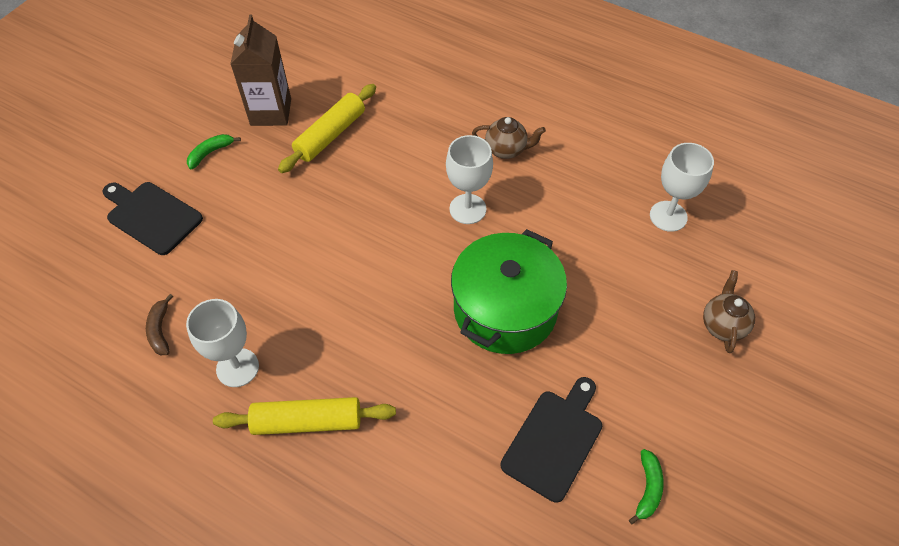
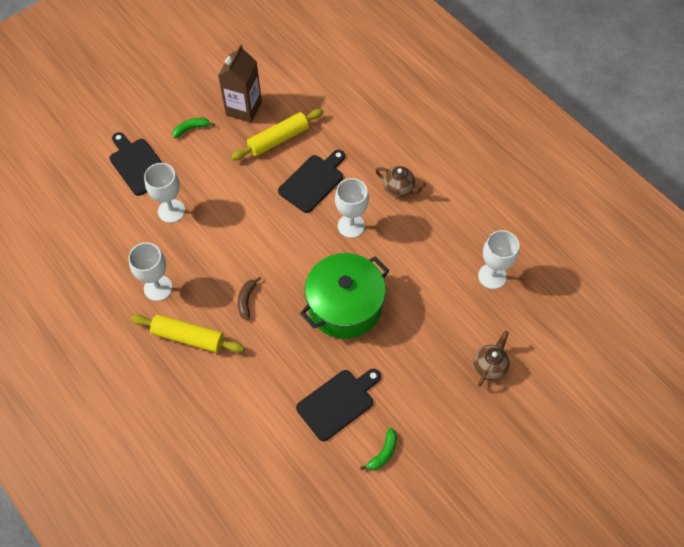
camera: 20 degrees right, 5 degrees up
(160, 330) = (119, 247): brown banana -> brown banana (247, 300)
(219, 260) = (171, 211): none -> white goblet
(396, 171) = (313, 181): none -> black cutting board

